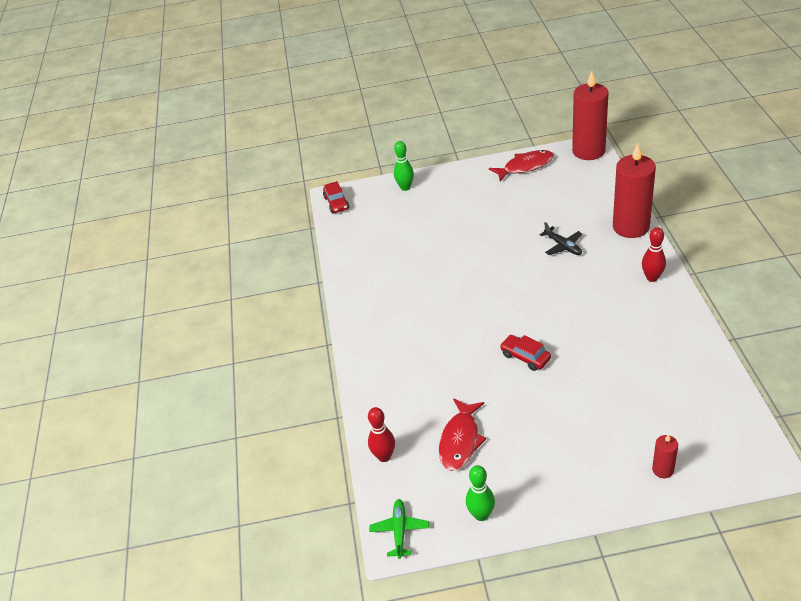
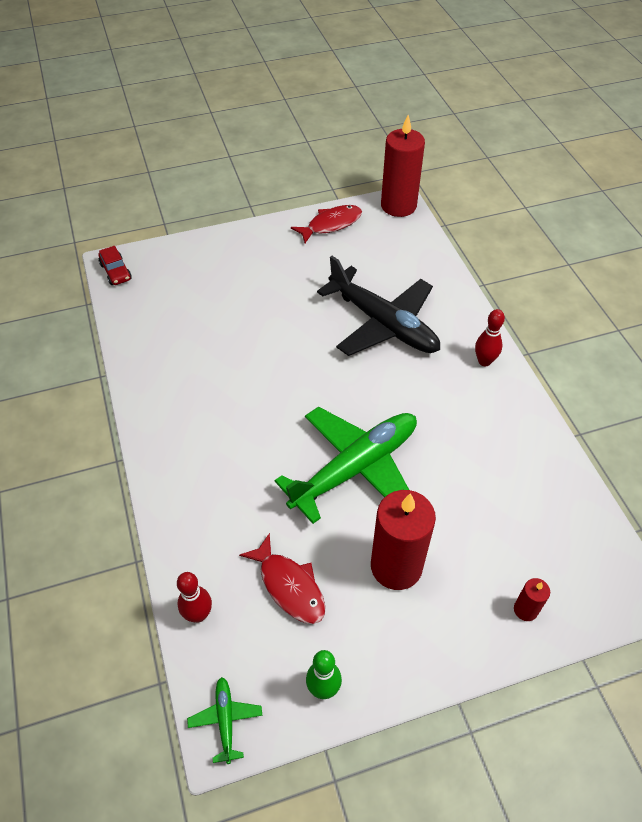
camera: 15 degrees left, 10 degrees up
(405, 187) = (196, 251): green bowling pin -> none
(460, 440) = (289, 586): red fish -> red fish turned 45 degrees counterclockwise
(525, 357) = (354, 468): red car -> green plane
(563, 246) = (382, 323): black plane -> black plane, size x2.45
(630, 227) = (454, 298): red candle -> red candle (396, 566)

